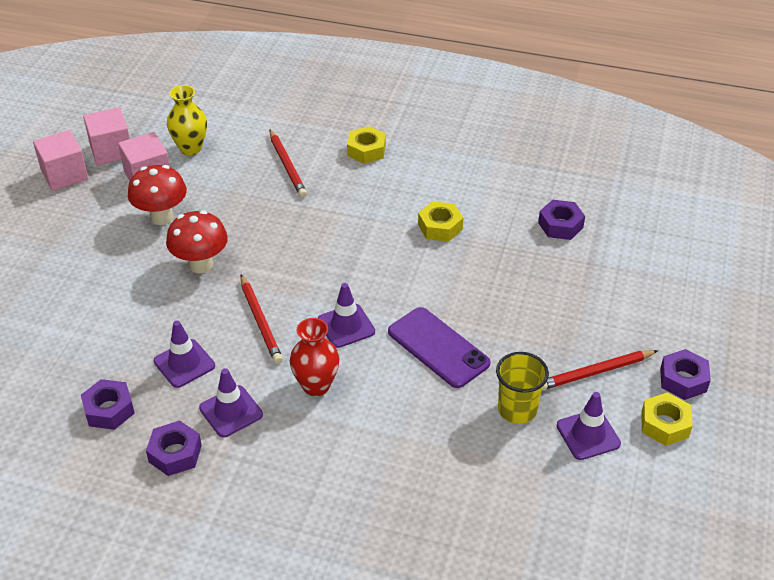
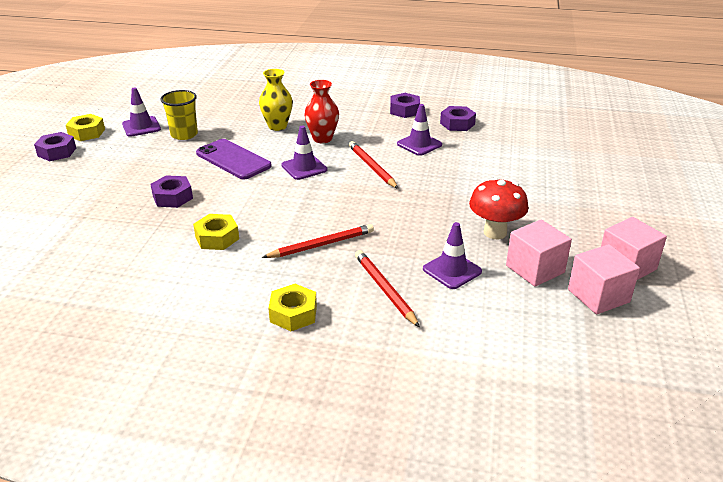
camera: 175 degrees right, 10 degrees down
(190, 148) = (507, 304): yellow vase -> yellow vase (277, 126)
(201, 264) = (437, 199): red mushroom -> none
(231, 411) = (377, 126): purple traffic cone -> purple traffic cone (452, 270)
(560, 225) = (94, 245): purple nut -> purple nut (173, 197)
(595, 372) = (119, 153): red pencil -> red pencil (321, 245)

